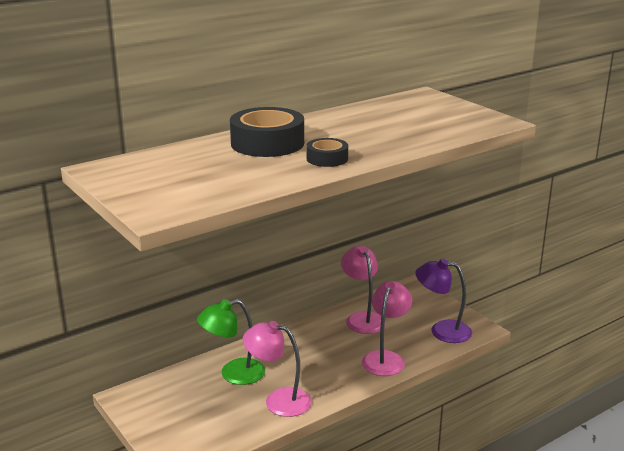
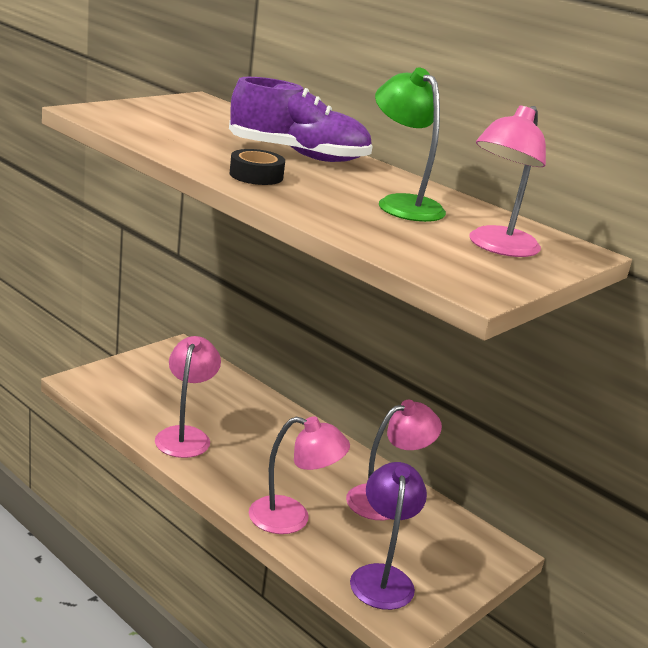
camera: 75 degrees right, 0 degrees up
(233, 374) = (230, 405): green lamp -> green lamp (402, 204)
(267, 143) = (298, 155): black tape -> purple shoe
(432, 110) = (497, 247): none -> pink lamp

